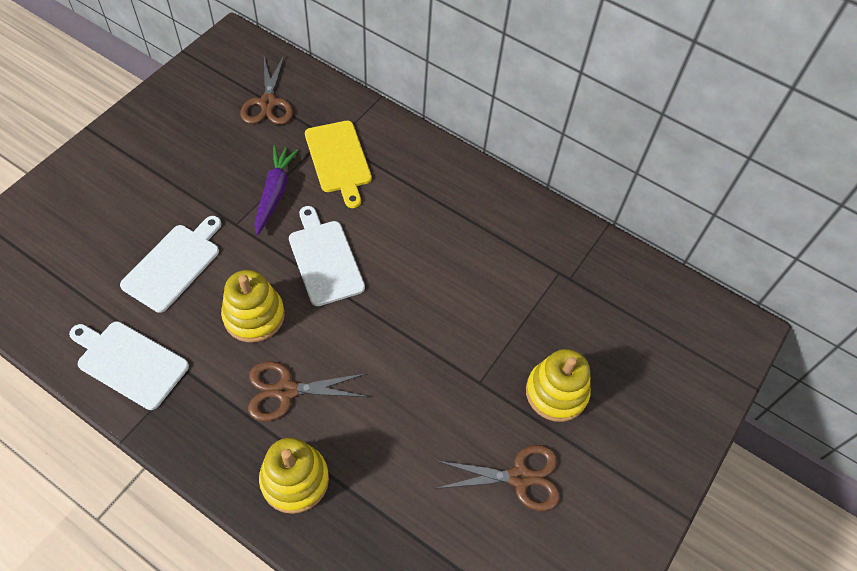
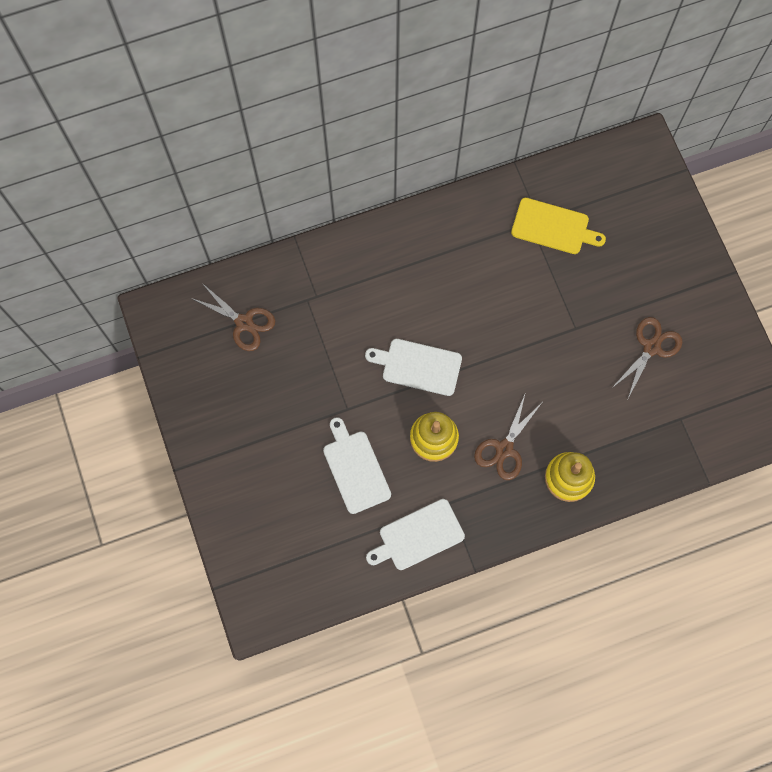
camera: 50 degrees left, 15 degrees up
(274, 193) = (337, 367): purple carrot -> none
(339, 160) = (336, 305): yellow cutting board -> yellow cutting board (553, 227)
(556, 392) = (612, 287): yellow stacking toy -> none

